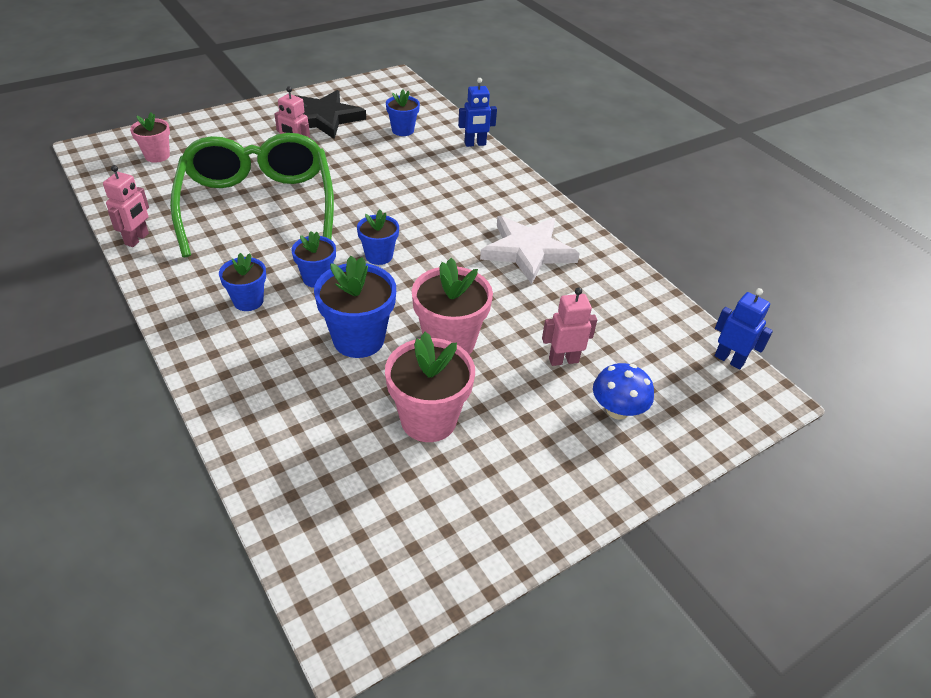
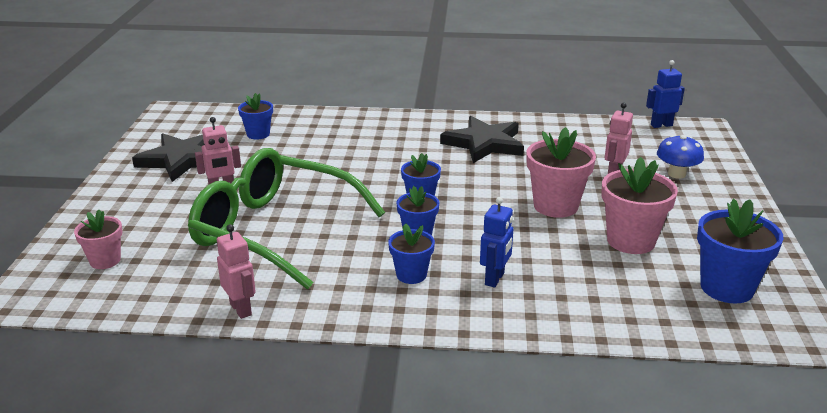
camera: 50 degrees left, 15 degrees down
(358, 339) = (515, 240): blue flower pot -> blue flower pot (727, 288)
(475, 144) = (323, 115): blue robot -> blue robot (495, 279)
(527, 251) = (484, 143): white star -> black star

